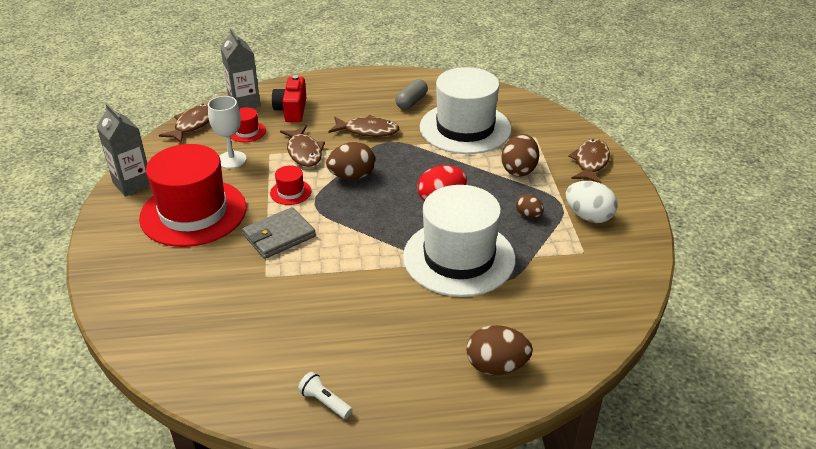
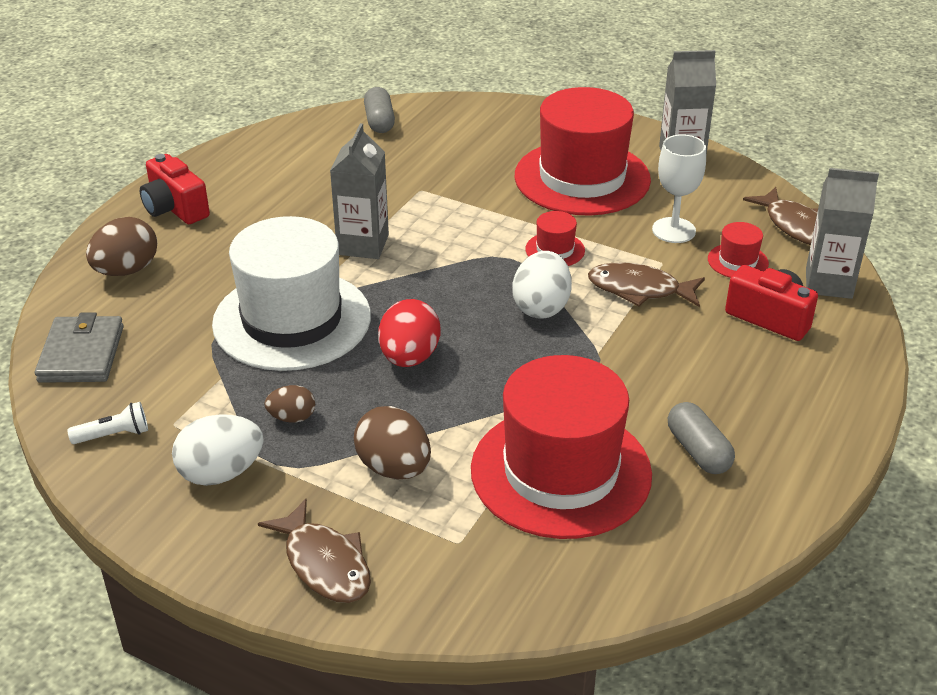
camera: 125 degrees right, 0 degrees up
(174, 350) = (379, 121): none -> grey capsule
(279, 236) = (477, 216): grey wallet -> grey wallet (81, 354)
(324, 402) = (224, 170): white flashlight -> white flashlight (114, 435)
(352, 176) = (541, 307): brown egg -> white egg
(356, 269) = (363, 245): none -> grey carton
(368, 131) = (645, 366): brown fish -> none
(403, 394) = (175, 208): none -> red camera
(465, 128) = (561, 471): white hat -> red hat

